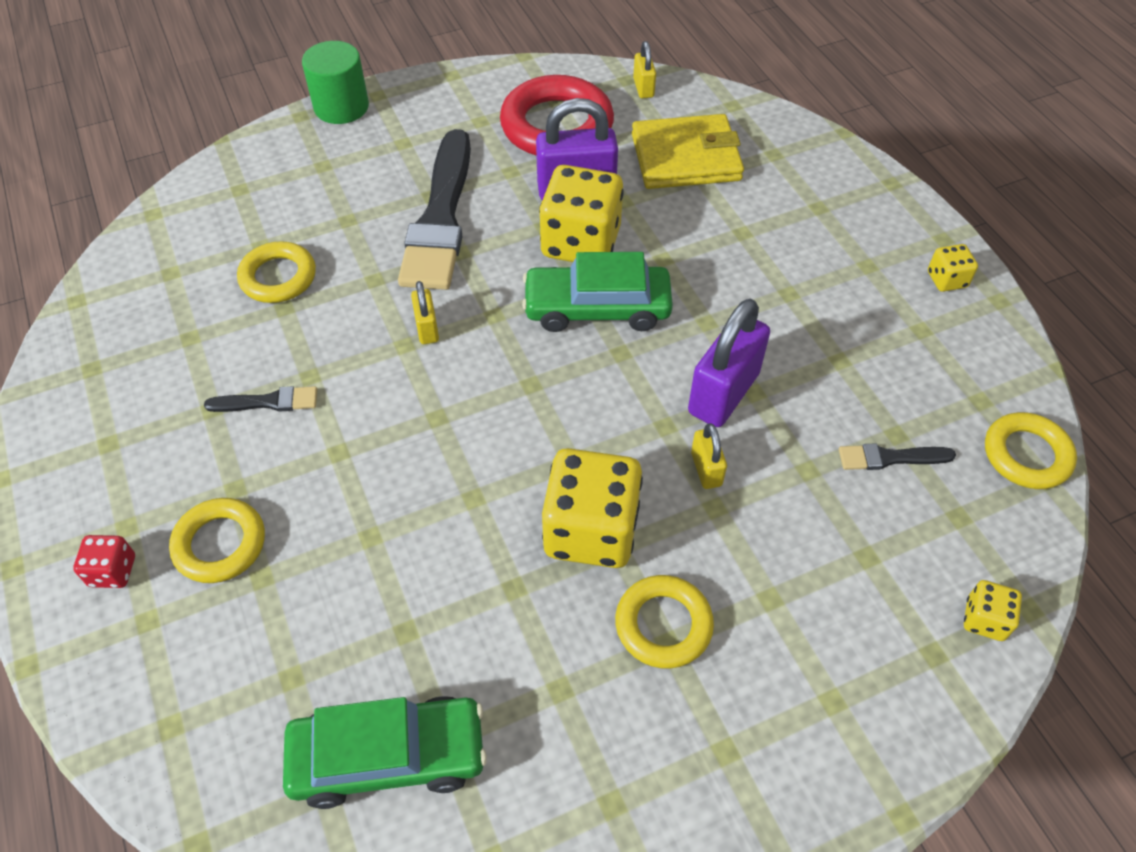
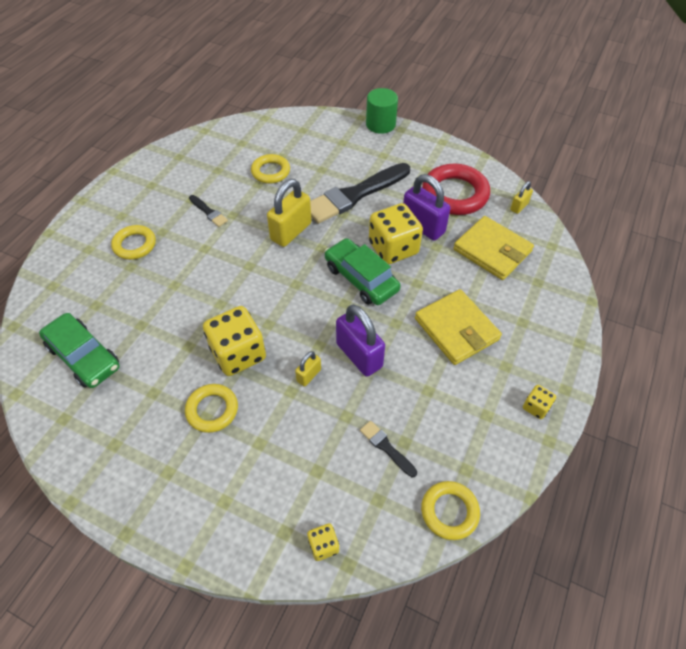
camera: 50 degrees right, 0 degrees up
(113, 571) = (100, 226): red dice -> none
(427, 328) = (291, 231): yellow padlock -> yellow padlock, size x1.97
(723, 393) = (359, 355): purple padlock -> purple padlock turned 60 degrees clockwise
(773, 271) = (456, 329): none -> yellow wallet

